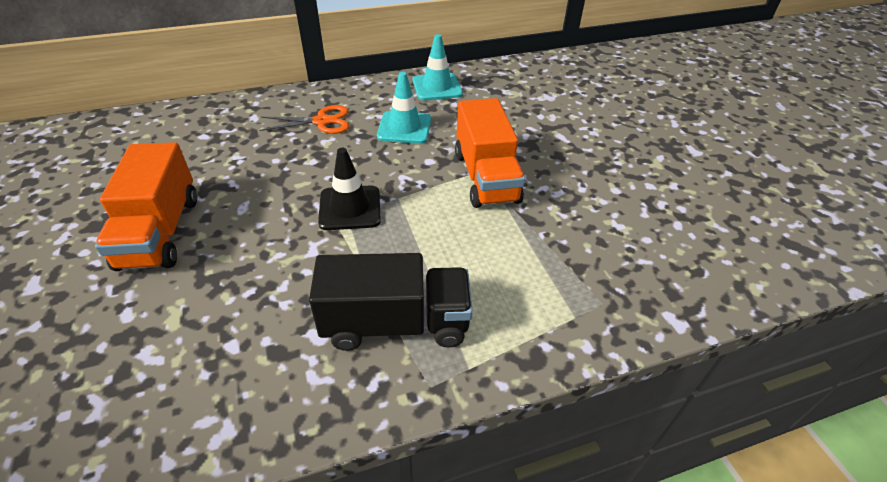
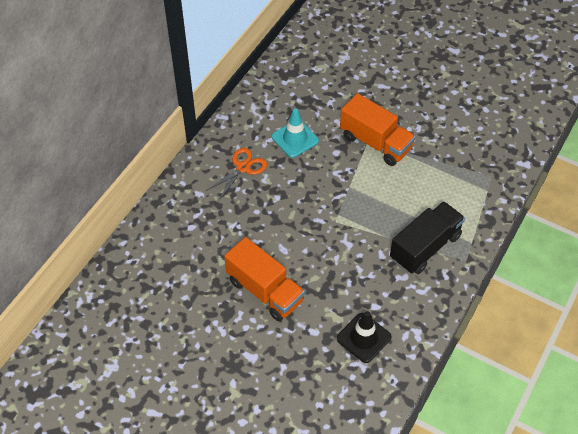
camera: 40 degrees left, 10 degrees up
(350, 208) = (335, 210): black traffic cone -> black traffic cone (363, 338)
(437, 87) = (273, 93): turquoise traffic cone -> none

